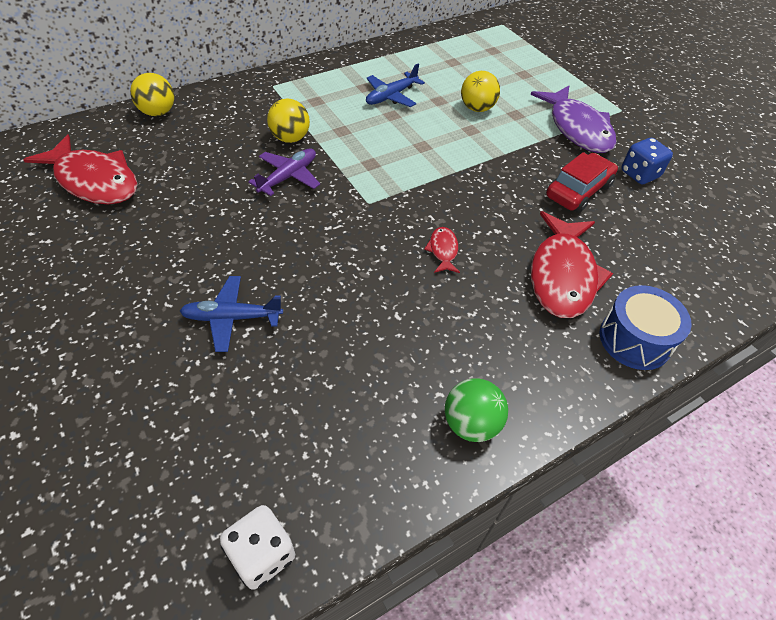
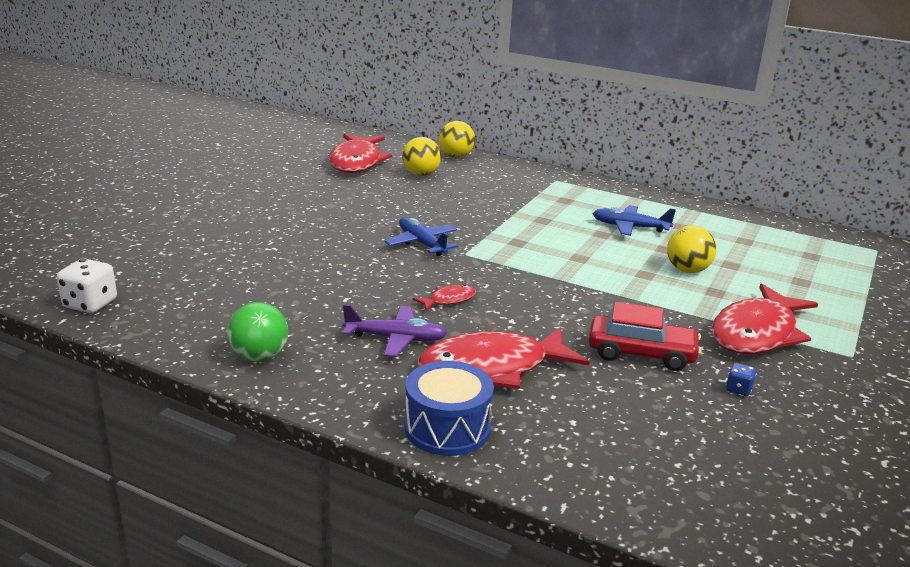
camera: 60 degrees right, 25 degrees down
(232, 318) = (278, 239): blue plane -> blue plane (422, 243)
(288, 177) = (451, 217): purple plane -> purple plane (396, 339)
(290, 138) = (499, 205): yellow ball -> yellow ball (421, 174)
(577, 128) = (756, 333): purple fish -> red fish
(639, 174) = (738, 389): blue dice -> blue dice, size x0.53

